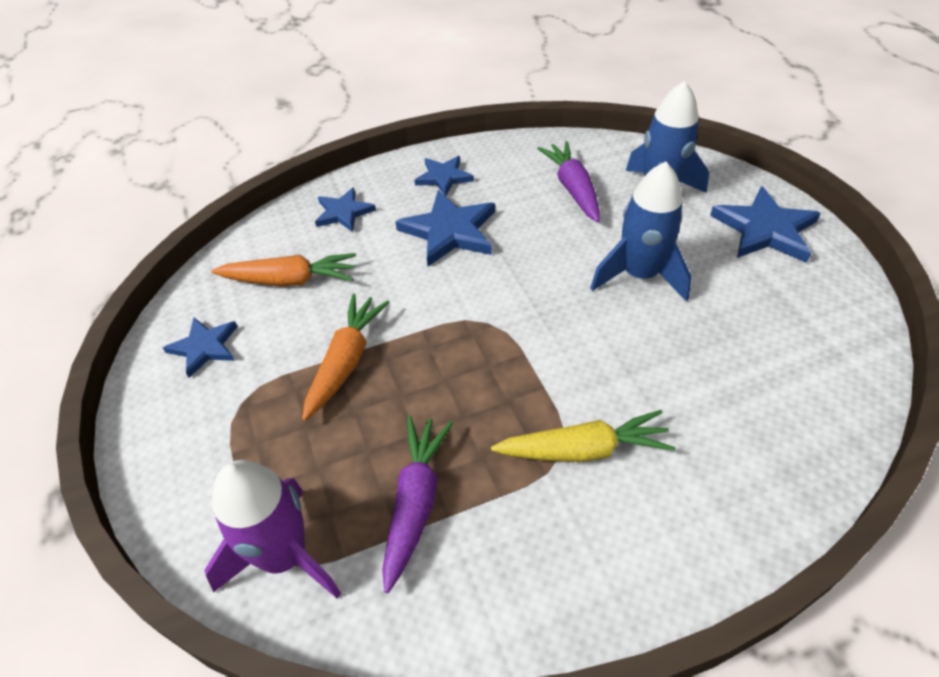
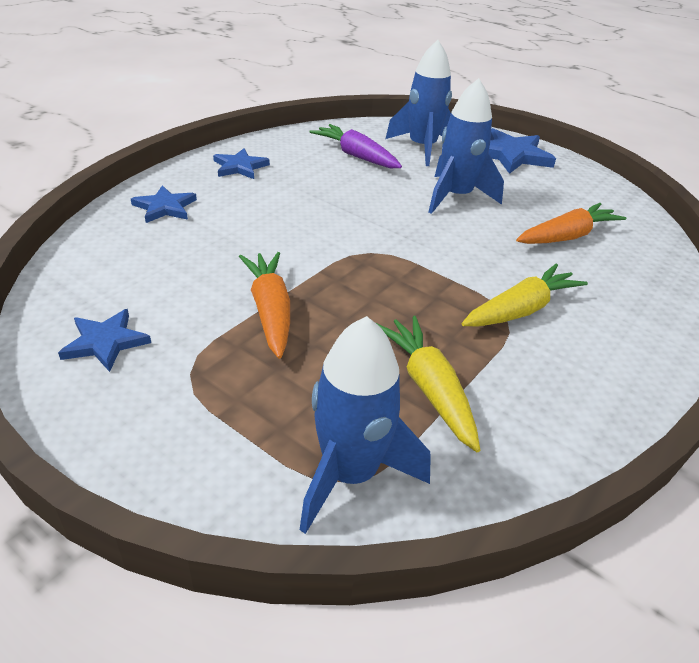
camera: 35 degrees left, 10 degrees down
(284, 556) = (350, 474): purple rocket -> blue rocket
(290, 280) = (155, 267): orange carrot -> orange carrot (567, 236)
(415, 502) = (429, 388): purple carrot -> yellow carrot
(449, 231) = (280, 201): blue star -> none

